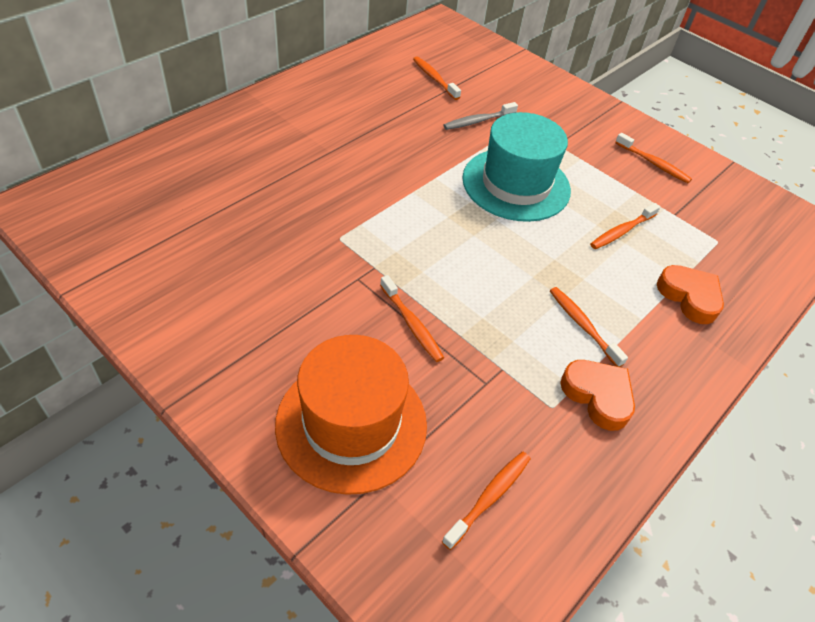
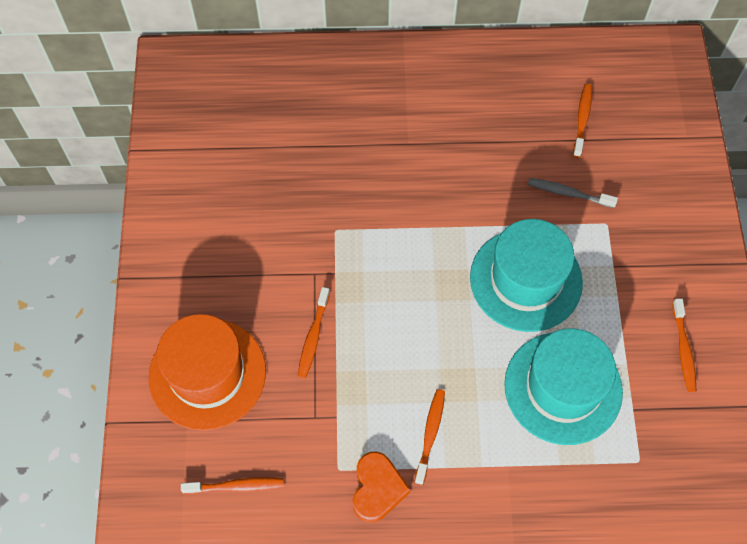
camera: 50 degrees right, 15 degrees up
(621, 231) = (563, 387): orange toothbrush -> turquoise hat
(689, 297) = (545, 482): orange heart -> none

